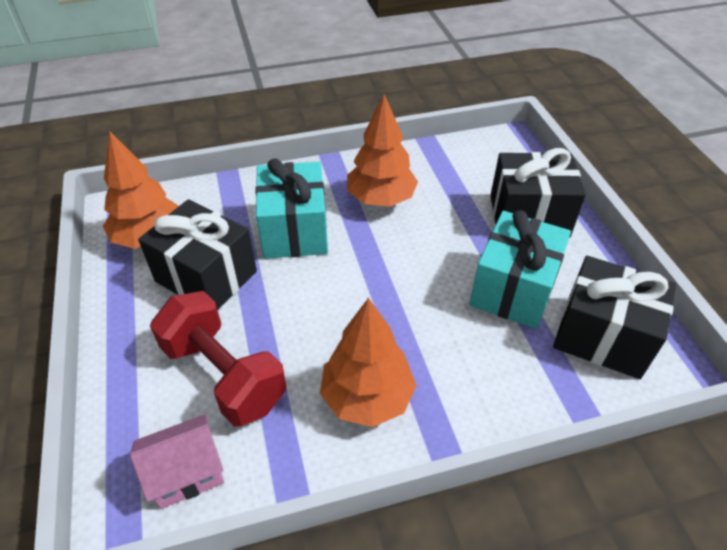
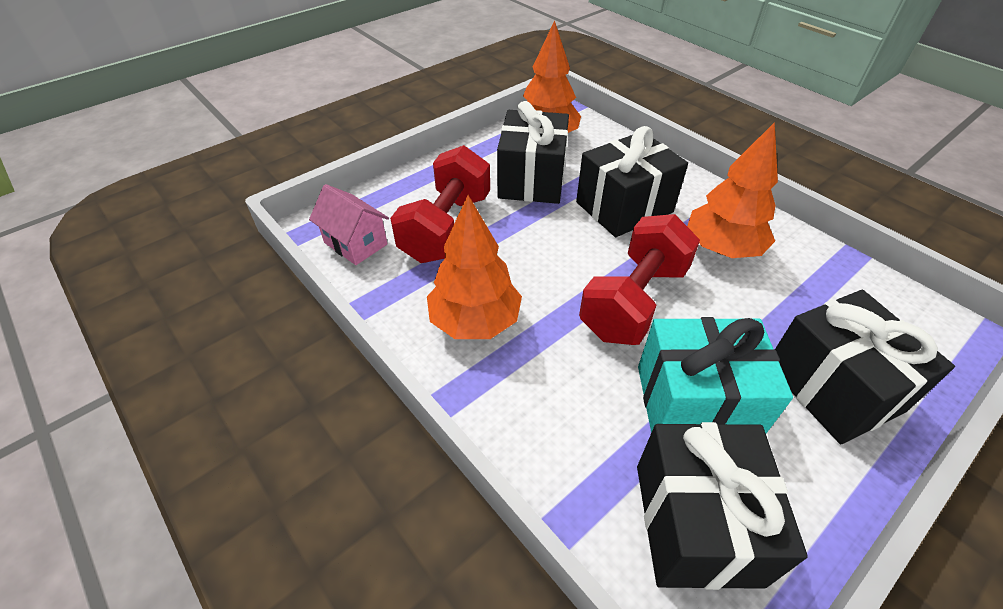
camera: 65 degrees right, 0 degrees up
(295, 230) = (624, 207): turquoise gift -> black gift
(404, 277) = (633, 301): none -> red dumbbell

